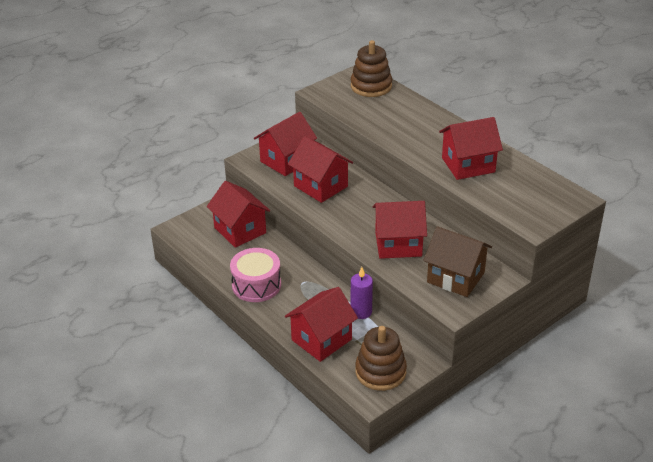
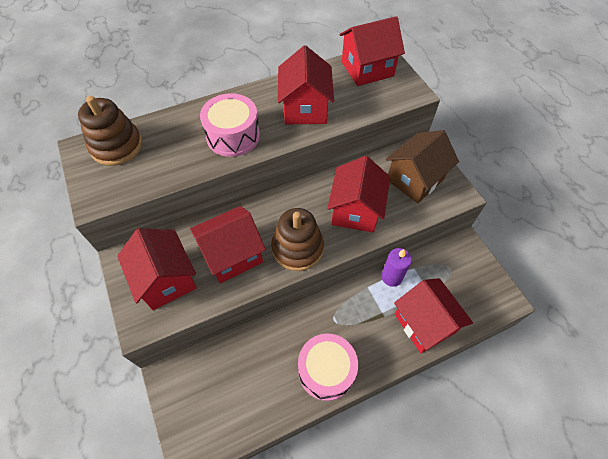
camera: 75 degrees left, 20 degrees up
(240, 230) = (224, 368): red house -> red house (367, 69)
(380, 372) = (474, 282): brown stacking toy -> brown stacking toy (297, 248)
(412, 135) = (233, 136): none -> pink drum

